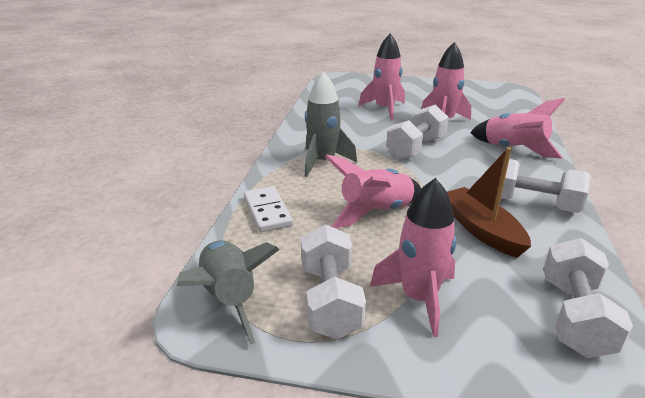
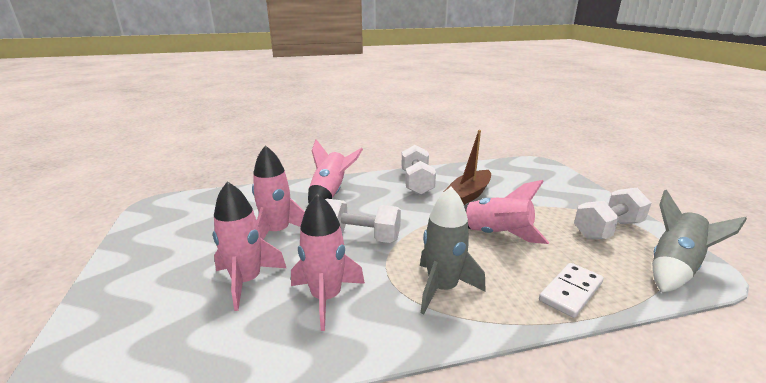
camera: 115 degrees left, 5 degrees down
(419, 298) = (559, 204): pink rocket -> pink rocket (326, 298)
(574, 316) = (512, 170): white dumbbell -> none

